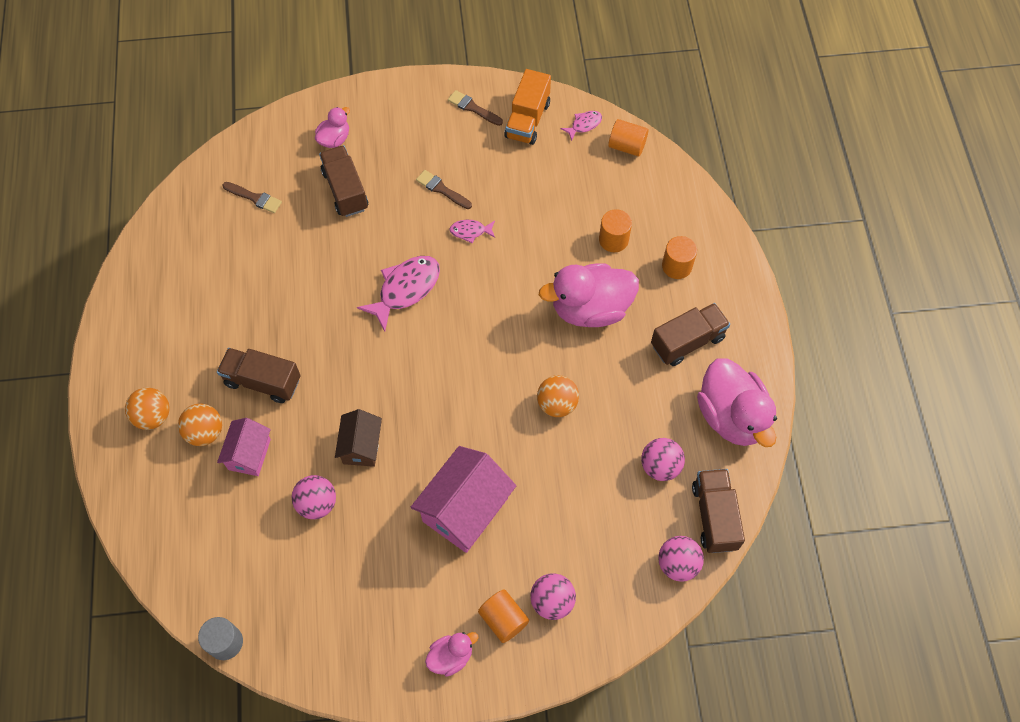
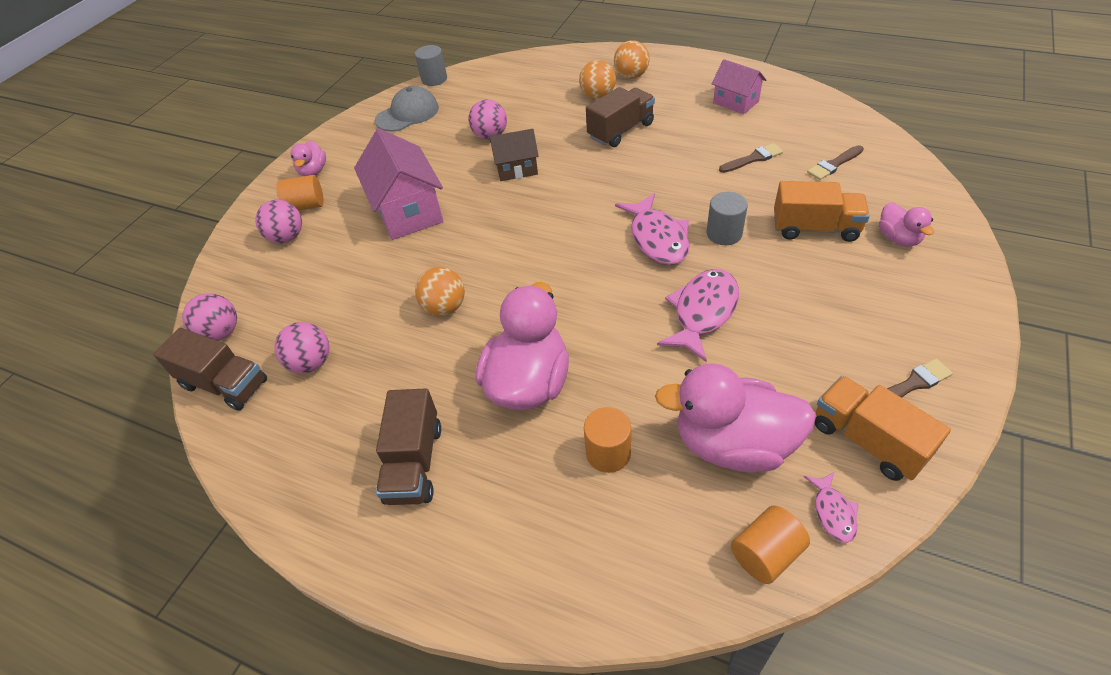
camera: 125 degrees right, 15 degrees down
(249, 454) = (561, 112): pink house -> pink house (735, 102)
(309, 624) = (407, 114): none -> grey cap
(345, 190) = (815, 228): brown truck -> orange truck
(361, 446) = (517, 169): brown house -> brown house turned 45 degrees counterclockwise
(379, 246) = (724, 234): none -> grey cylinder
(442, 189) = (779, 307): brown brush -> brown brush (753, 158)
(470, 231) = (703, 312): pink fish -> pink fish, size x1.96
(676, 266) = (522, 510): orange cylinder -> none
(731, 416) = (295, 459): pink duck -> pink duck (733, 444)

